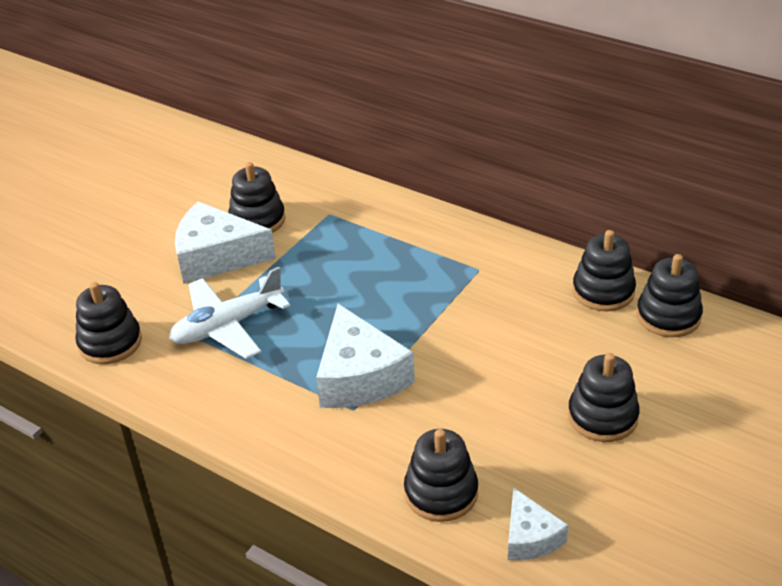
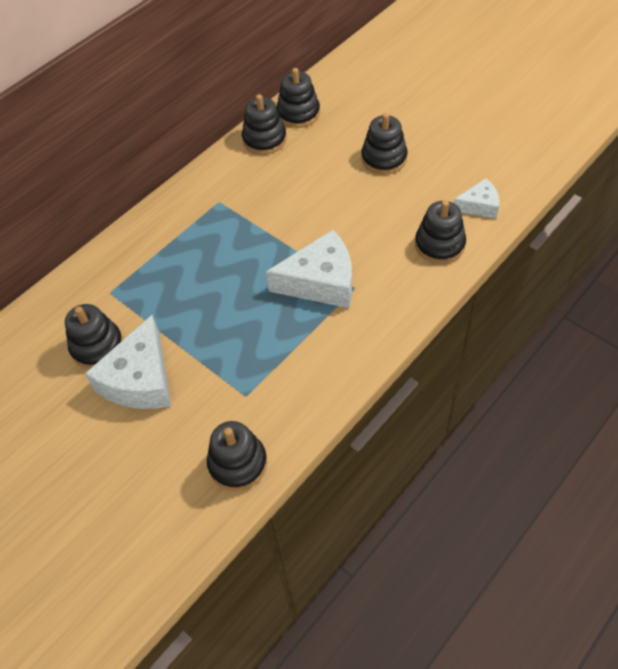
camera: 80 degrees left, 15 degrees up
(228, 326) = (240, 369): white plane -> none

